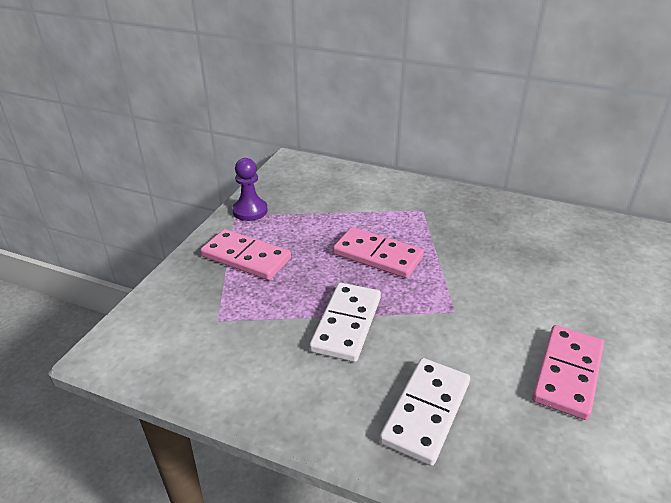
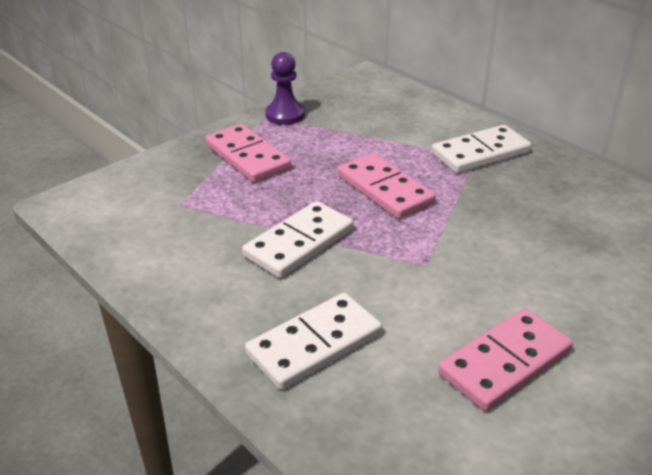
camera: 25 degrees right, 0 degrees up
(423, 205) = (480, 153): none -> white domino

